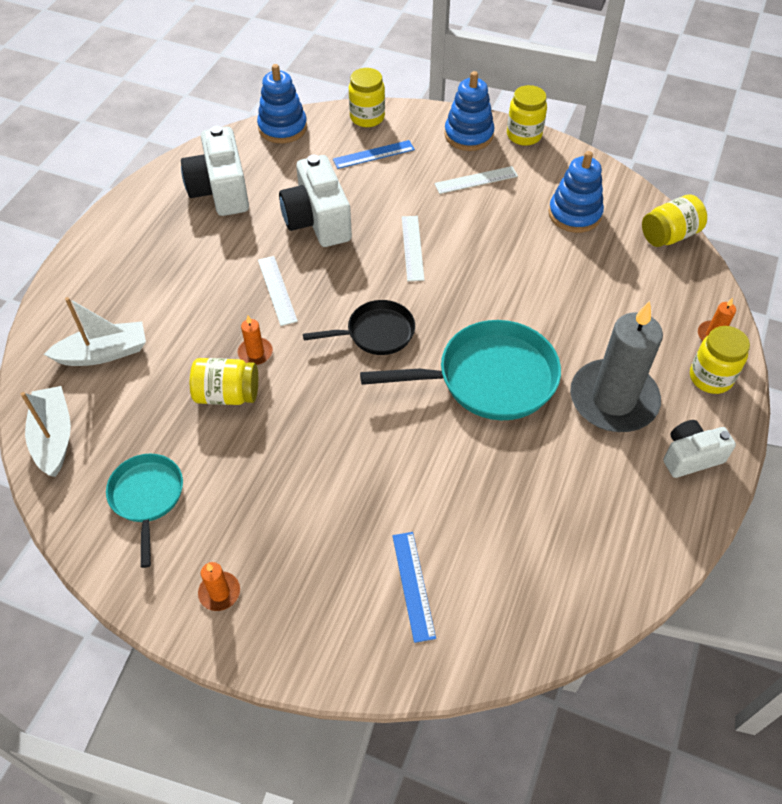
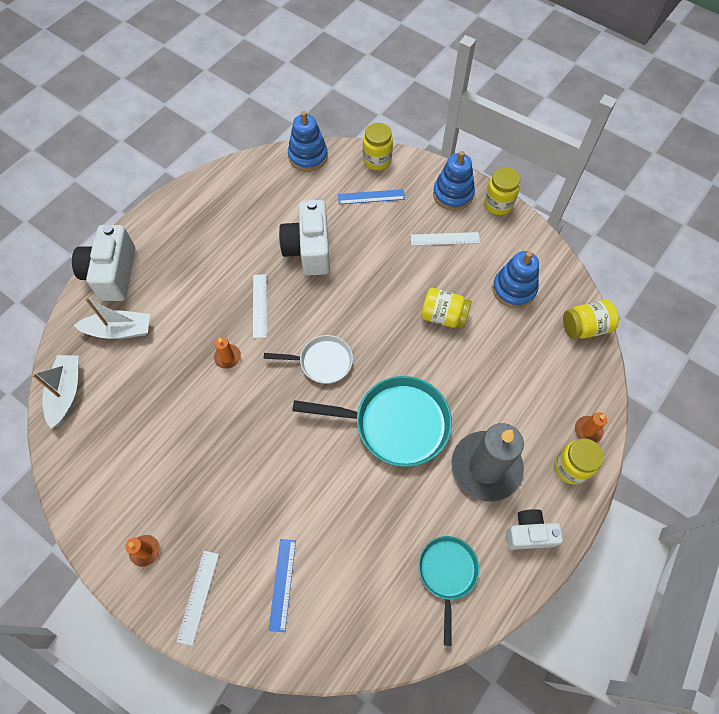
camera: 15 degrees right, 10 degrees up
(147, 497) = (117, 460): turquoise pan -> turquoise pan (447, 573)
(220, 190) = (243, 205): white camera -> white camera (112, 273)
(227, 394) = (197, 388): yellow jar -> yellow jar (443, 316)
(376, 333) = (322, 362): black pan -> white pan
(412, 248) = (374, 291): white ruler -> white ruler (198, 596)

